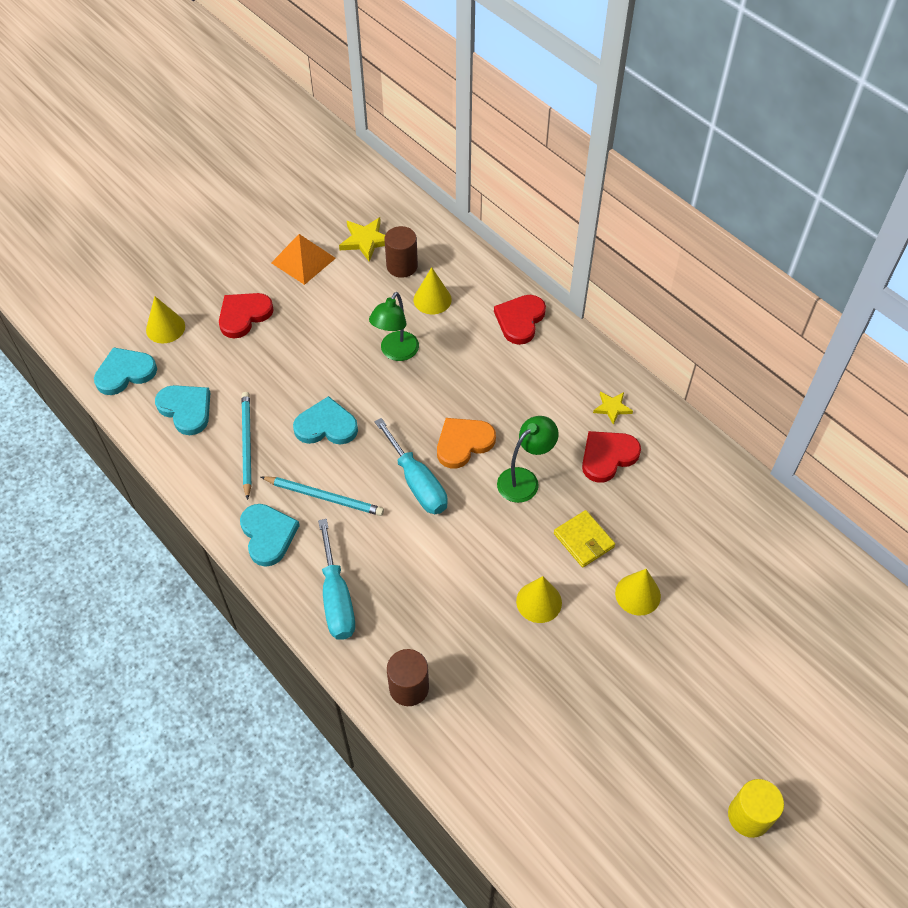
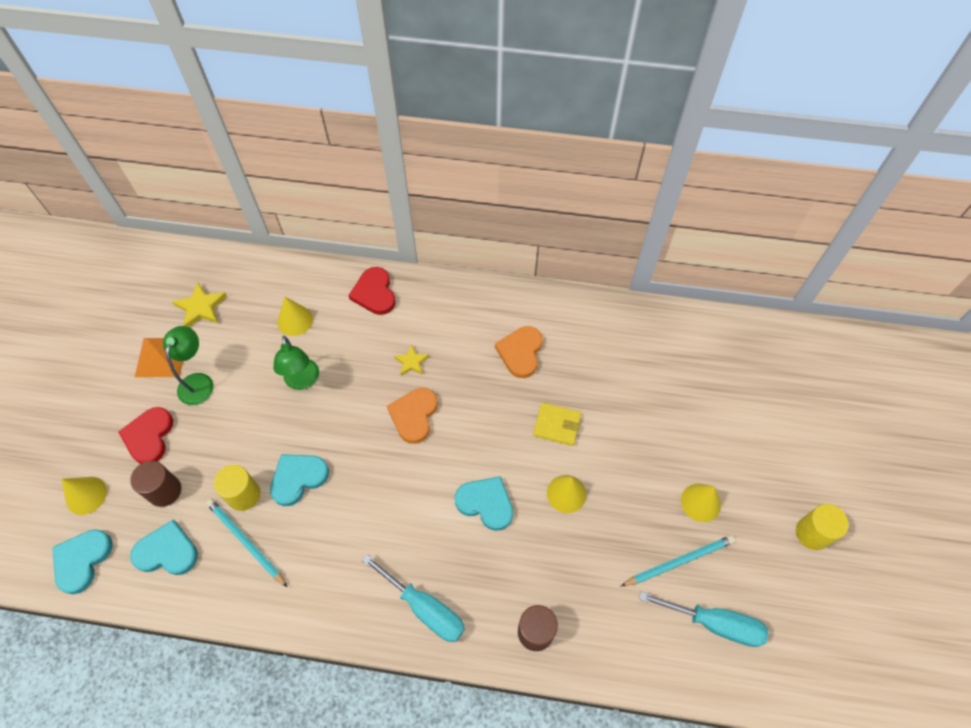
camera: 40 degrees left, 5 degrees up
(268, 535) = (328, 602): turquoise heart -> turquoise heart (486, 503)
(275, 408) = (244, 495): none -> yellow cylinder
(324, 497) = (346, 536): turquoise pencil -> turquoise pencil (679, 561)
(402, 266) = (248, 309): brown cylinder -> brown cylinder (165, 491)
(417, 482) = (406, 471): turquoise screwdriver -> turquoise screwdriver (714, 623)
(524, 479) = (480, 411): green lamp -> green lamp (198, 382)
(607, 456) = (520, 352): red heart -> orange heart
(612, 408) = (493, 315): yellow star -> yellow star (411, 362)
(637, 594) = (623, 437): yellow cone -> yellow cone (701, 502)

